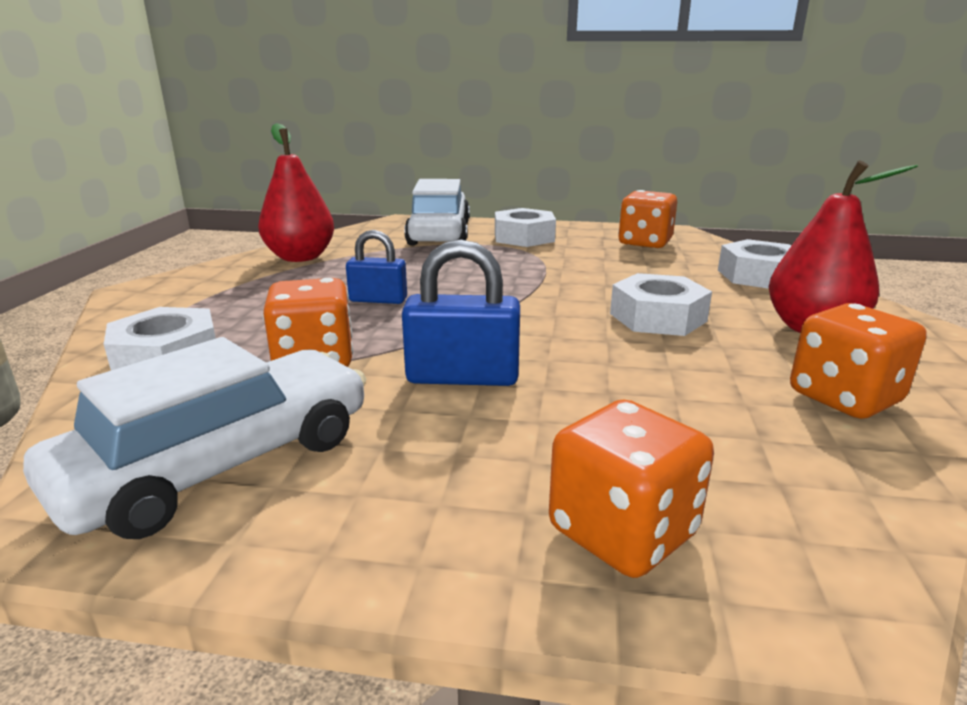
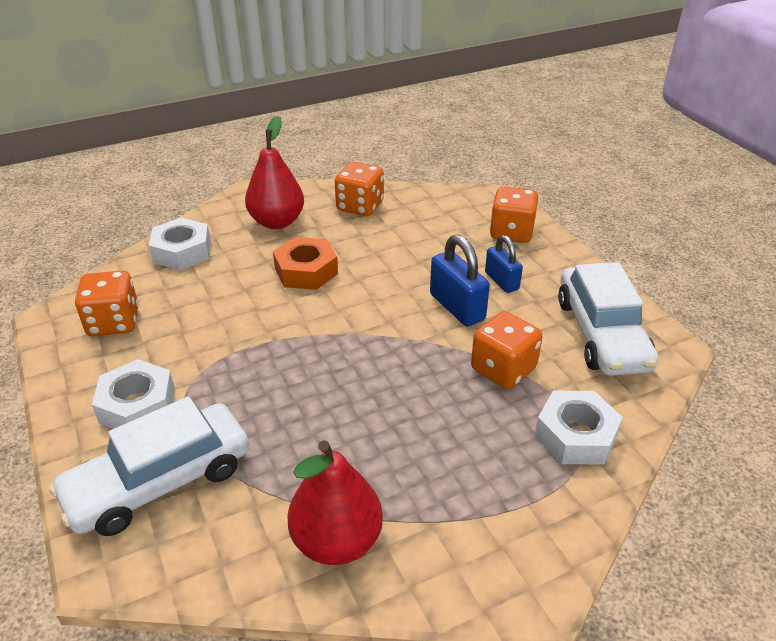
camera: 125 degrees left, 15 degrees up
(221, 464) = (601, 334): white car -> white car turned 105 degrees counterclockwise
(378, 300) = (391, 403): blue padlock -> blue padlock (501, 281)
(658, 317) = (306, 271): white nut -> orange nut

